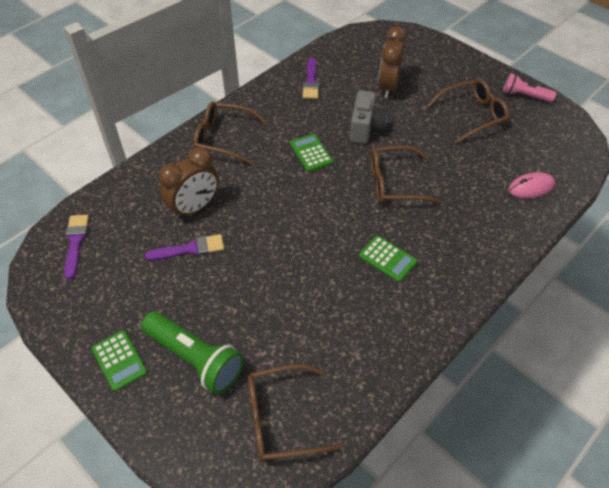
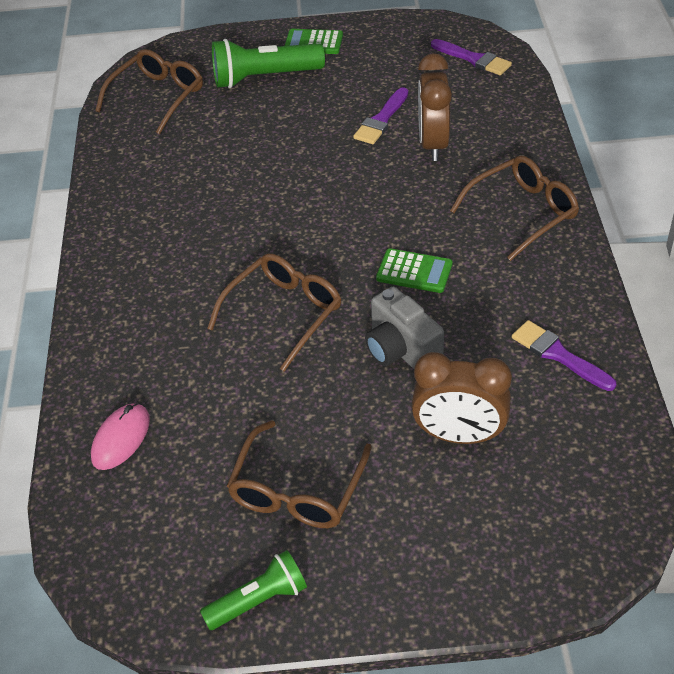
camera: 135 degrees right, 5 degrees down
(387, 259) = (202, 240): green calculator -> none
(388, 87) = (459, 435): brown clock -> brown clock turned 135 degrees clockwise
(524, 96) = (259, 600): pink flashlight -> green flashlight

